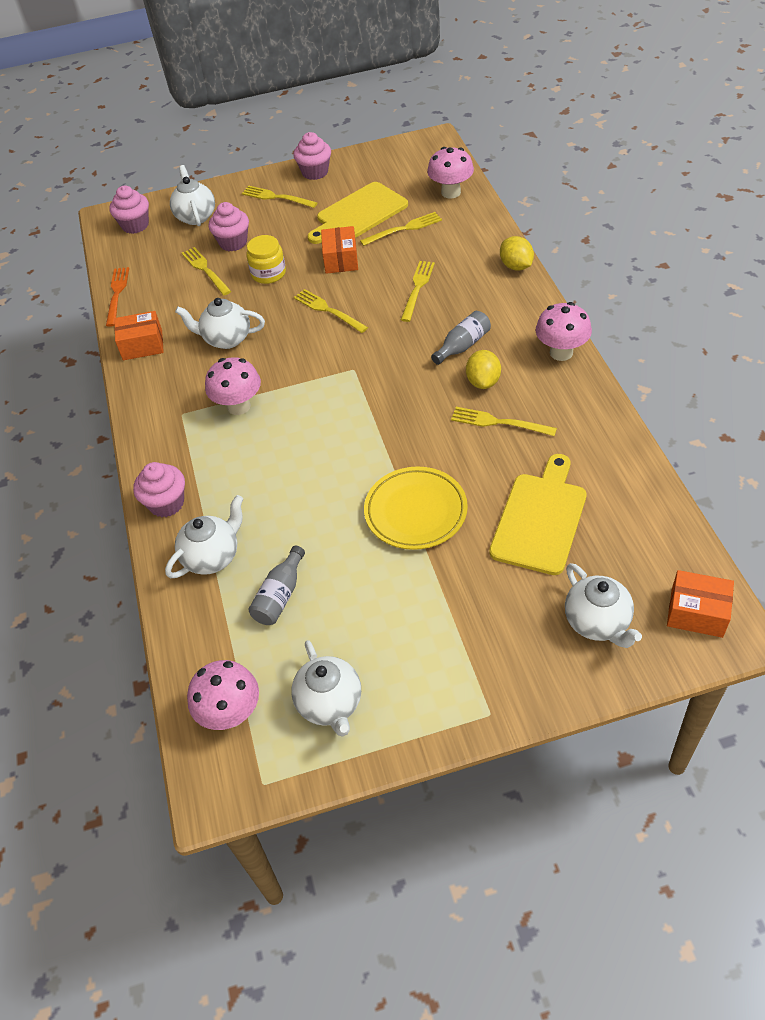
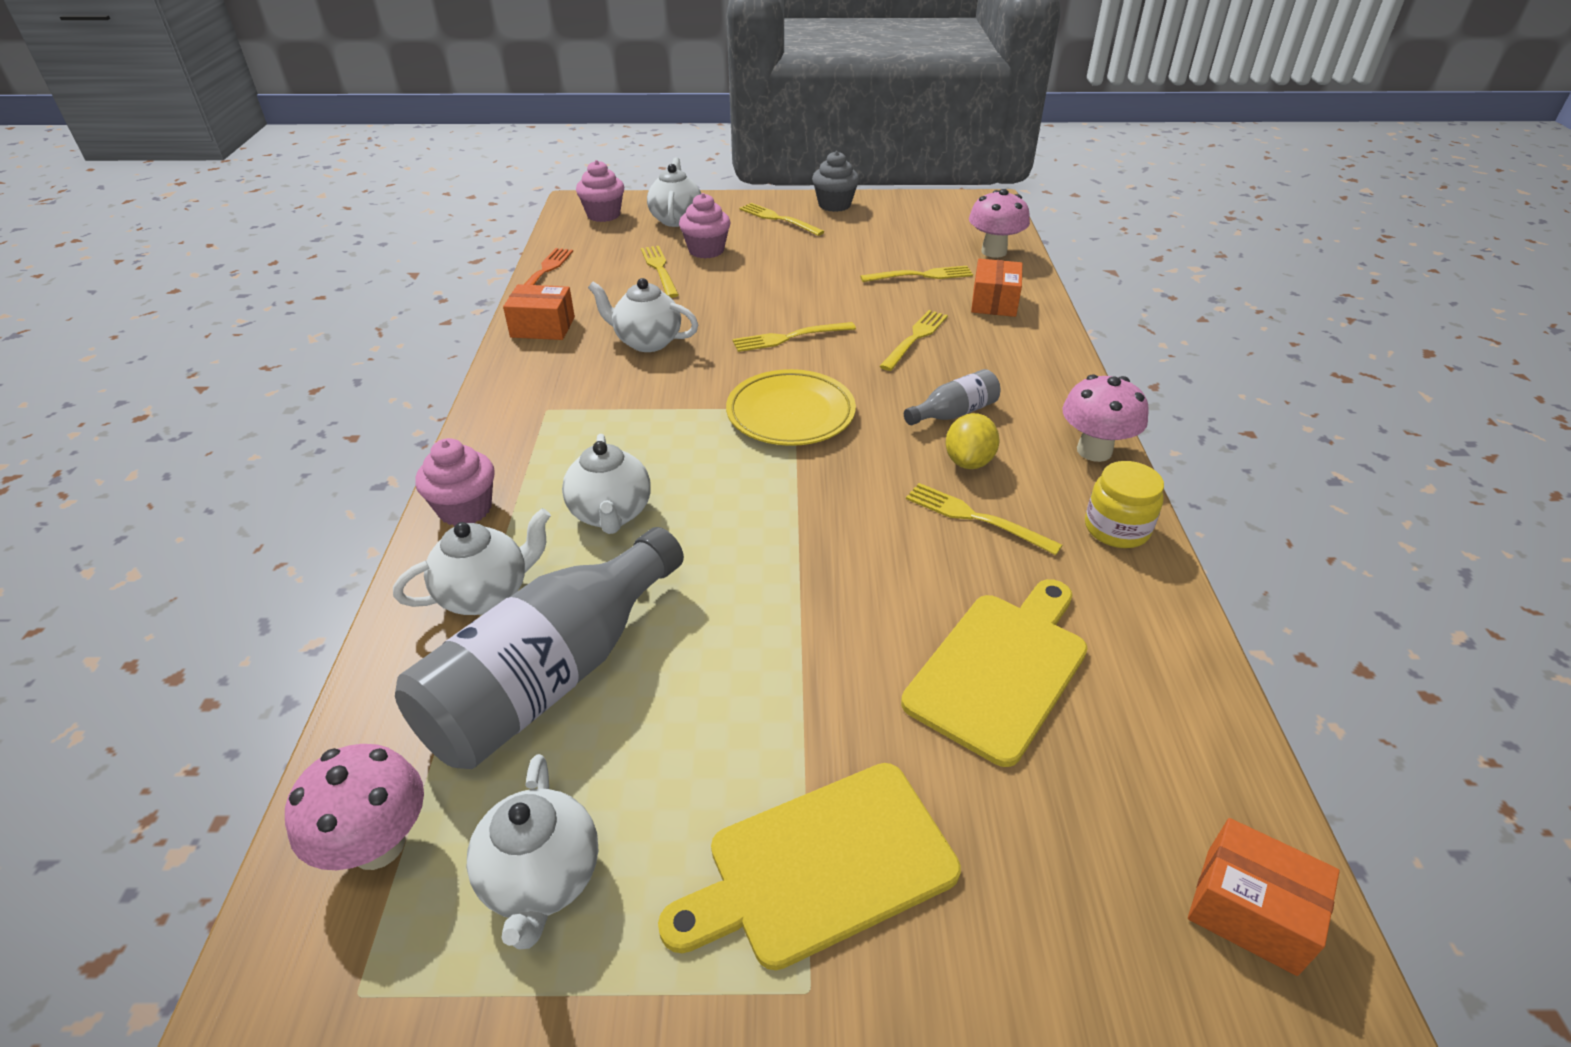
camera: 10 degrees right, 10 degrees down
(239, 406) = (623, 417): pink mushroom -> none
(268, 273) = (733, 287): yellow jar -> yellow jar (1116, 528)
(280, 595) = (551, 676): grey bottle -> grey bottle, size x2.18
(315, 172) = (834, 205): pink cupcake -> grey cupcake
(327, 310) = (788, 338): yellow fork -> yellow fork turned 75 degrees counterclockwise
(341, 260) = (828, 290): orange box -> orange box (994, 302)
(359, 214) = (870, 251): yellow cutting board -> yellow cutting board (821, 866)
(415, 511) = (807, 608): yellow plate -> yellow plate (790, 414)
(516, 266) = (1056, 340): yellow lemon -> none
(597, 622) = (1057, 873): white teapot -> white teapot (611, 514)

